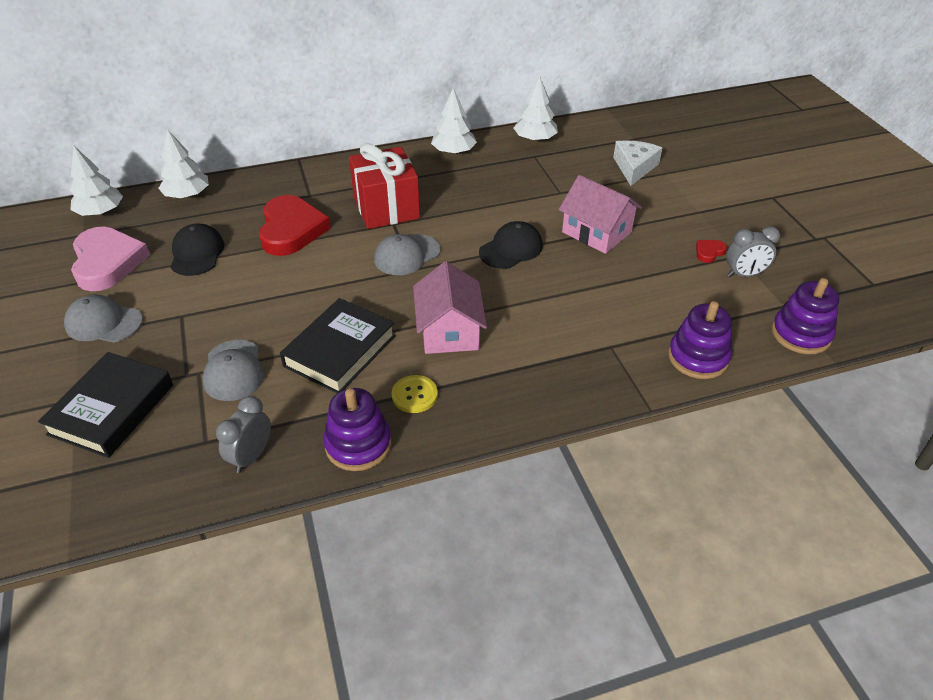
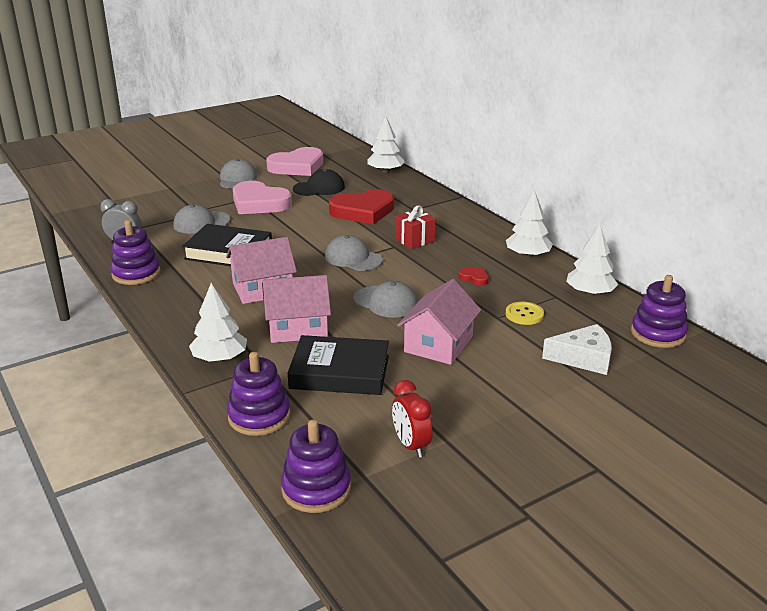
camera: 75 degrees right, 15 degrees down
(101, 212) = (350, 153): white tree -> white tree (219, 358)
(111, 409) = (162, 198): black book -> black book (340, 372)
(206, 310) = (259, 203): none -> pink heart
(386, 208) = (414, 240): red gift -> red gift, size x0.57
(414, 395) = (187, 286): yellow button -> yellow button (524, 314)
(511, 249) = (385, 302): black cap -> grey cap
(543, 314) = (298, 327): none -> pink house
(606, 127) = (658, 333): none -> purple stacking toy
(709, 252) = (441, 418): red heart -> red heart (474, 278)
(744, 274) = (411, 445): grey clock -> red clock

